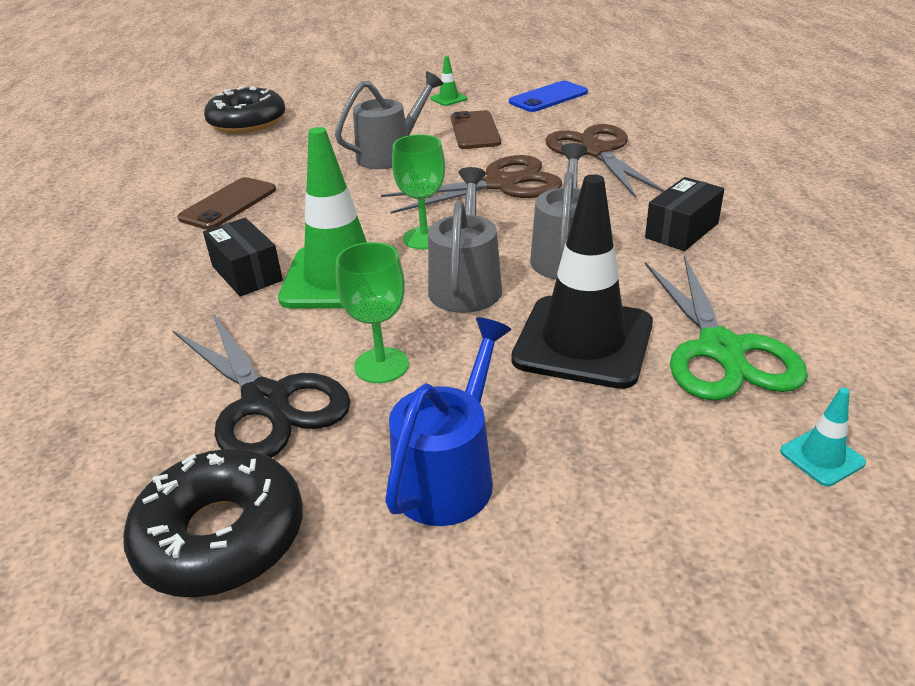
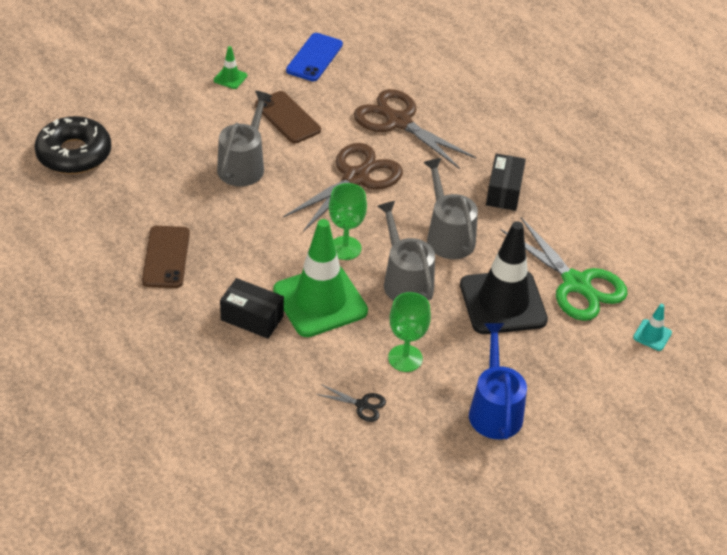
camera: 35 degrees left, 10 degrees up
(221, 536) = (414, 483): black donut -> none
(266, 401) = (362, 405): black scissors -> black scissors, size x0.43

